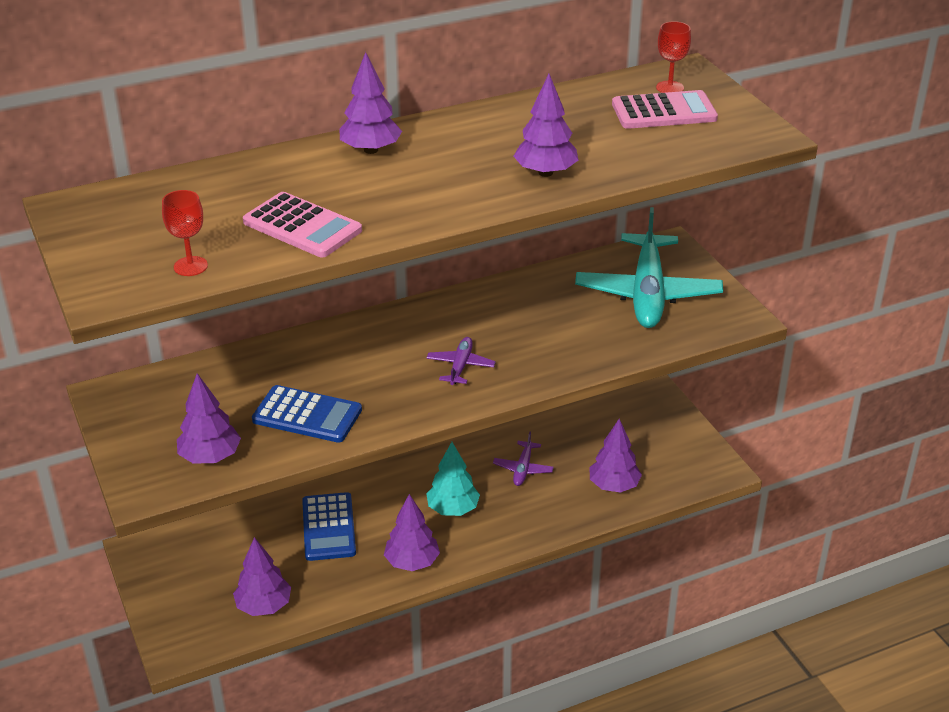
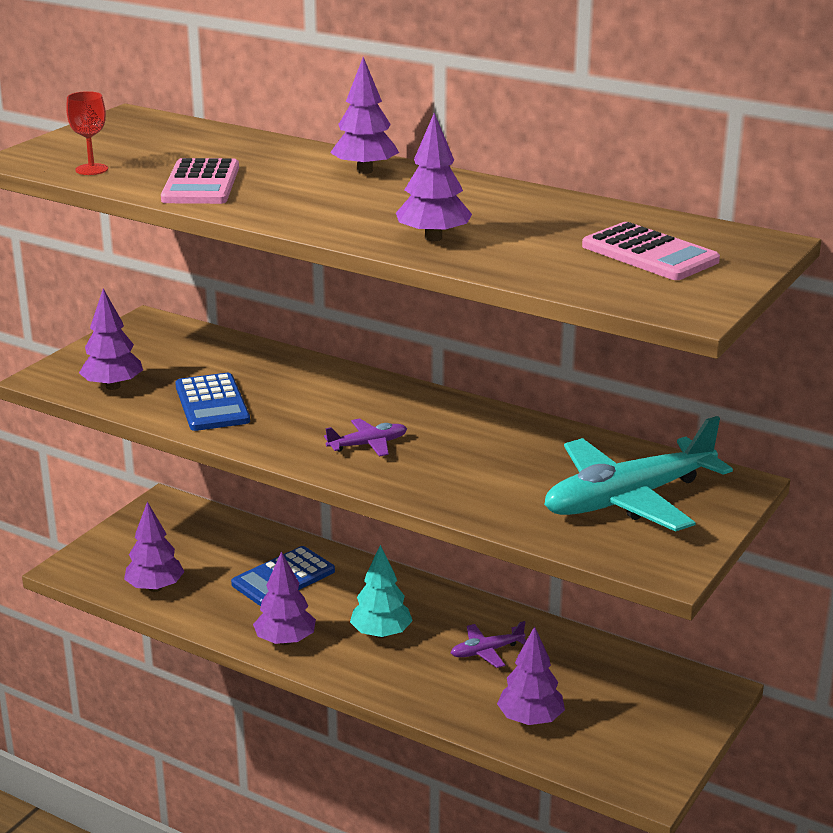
camera: 55 degrees right, 10 degrees down
(670, 88) = (708, 244): red goblet -> none

